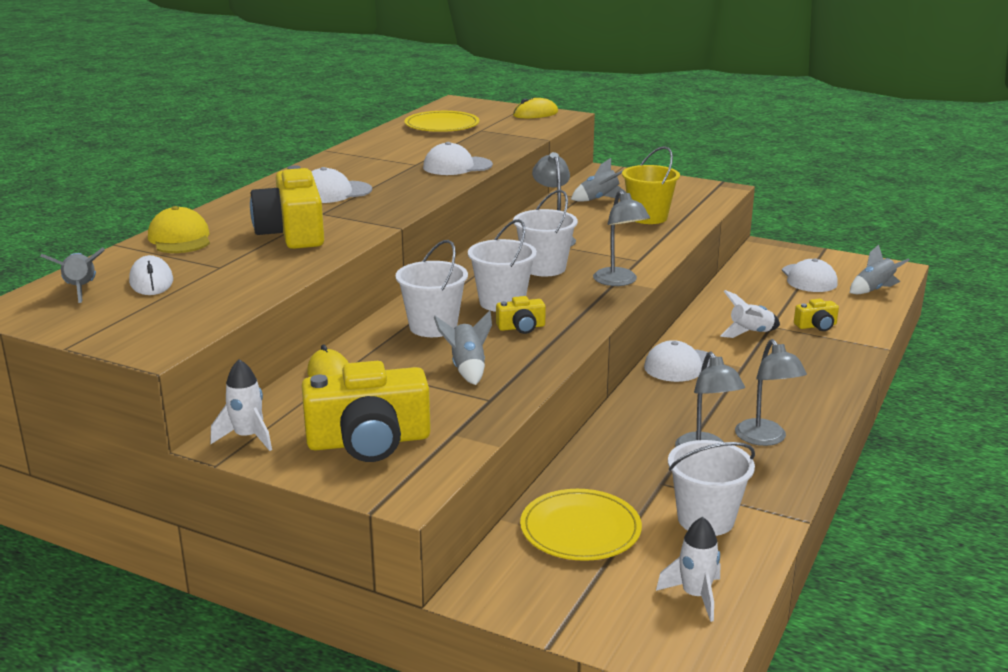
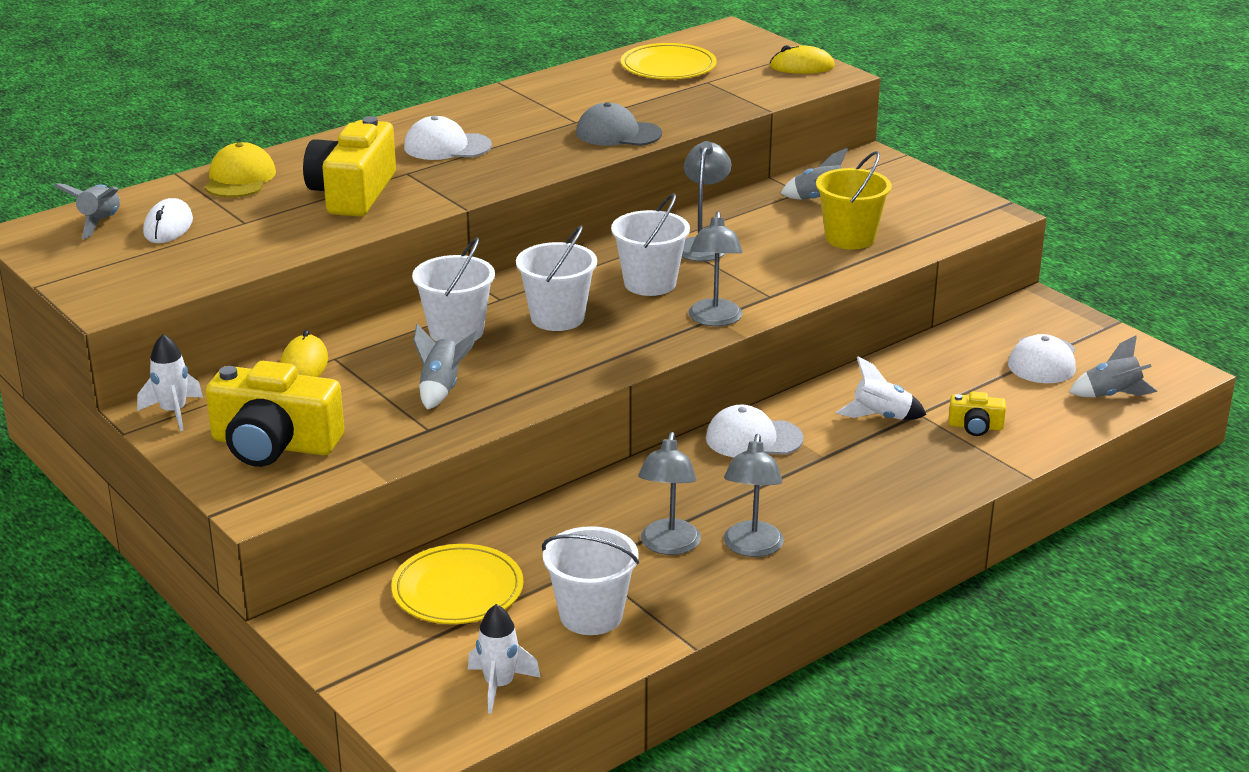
camera: 25 degrees right, 5 degrees up
(457, 166) = (618, 133): white cap -> grey cap
(521, 327) = (546, 353): yellow camera -> none

